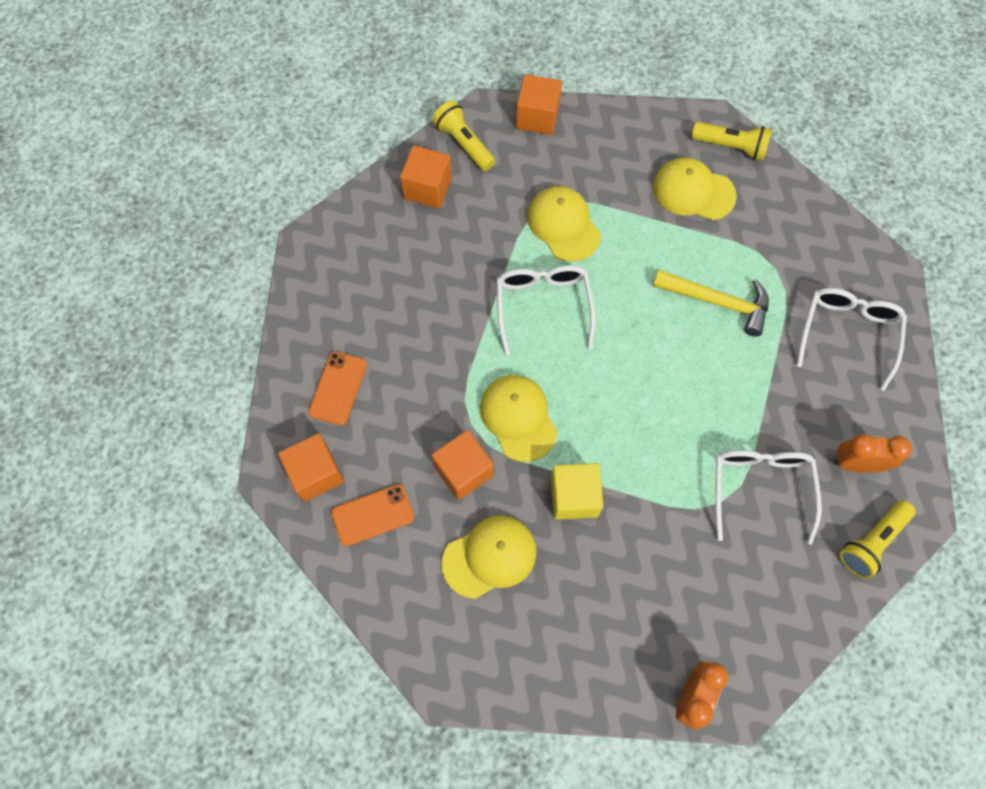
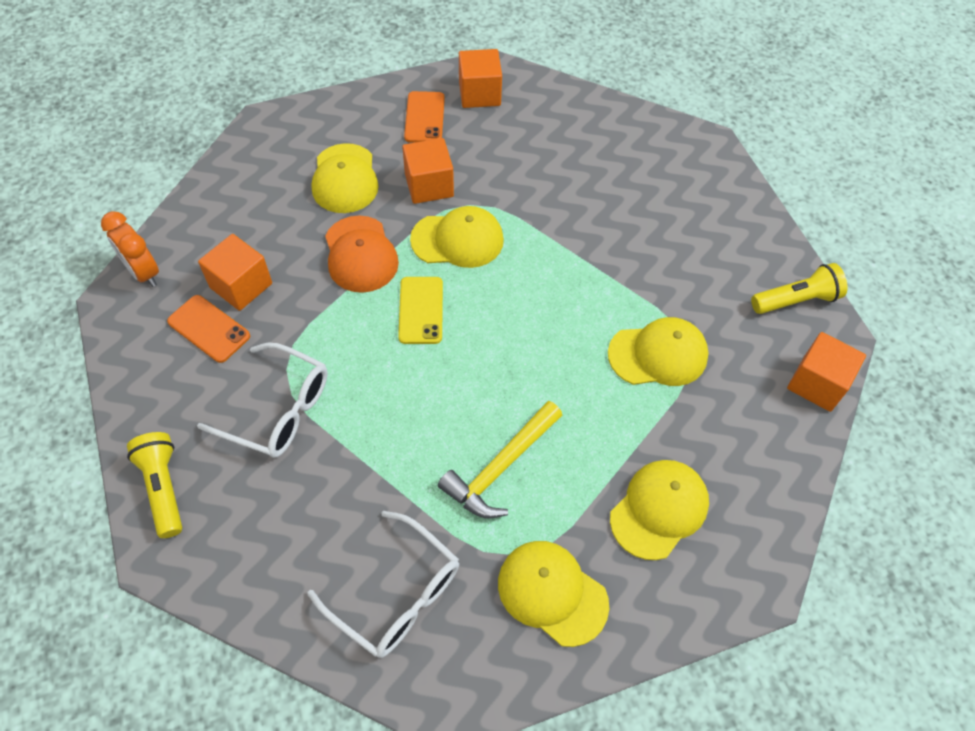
camera: 110 degrees right, 10 degrees down
(338, 388) = (550, 126): orange phone -> orange phone (209, 329)
(428, 188) = (745, 251): orange cube -> orange cube (241, 285)
(543, 307) = (565, 300): white glasses -> none
(574, 497) = (360, 254): yellow cube -> orange cap
(608, 417) = (421, 310): none -> yellow phone
(731, 147) = (713, 588): yellow flashlight -> none
(789, 238) = (552, 593): none -> yellow cap
(856, 463) = (247, 517): orange clock -> none

